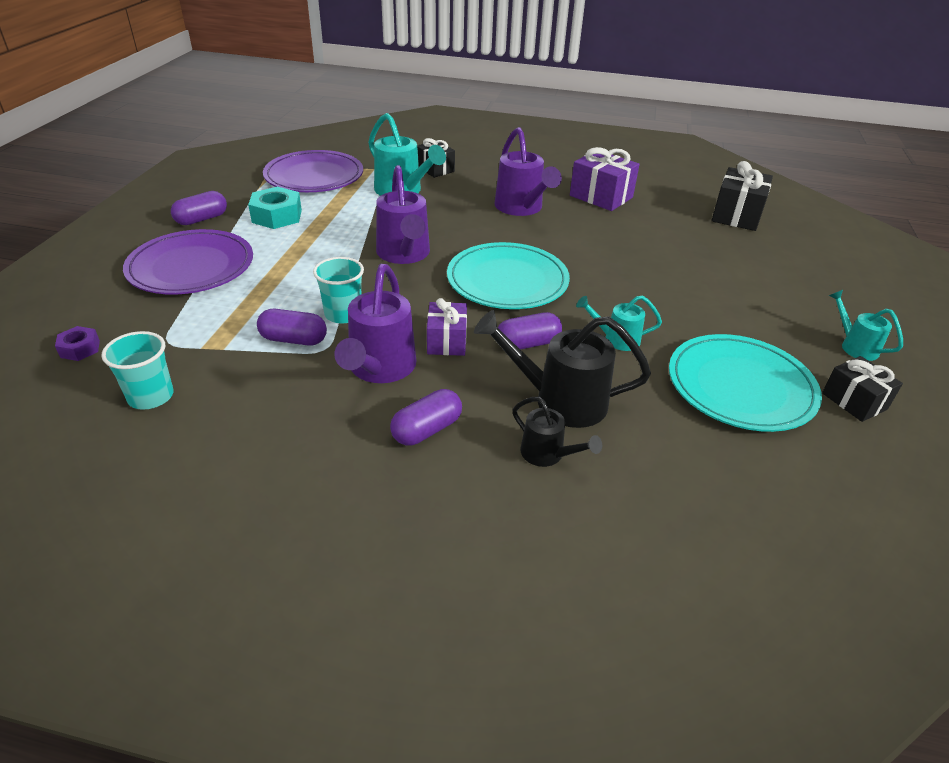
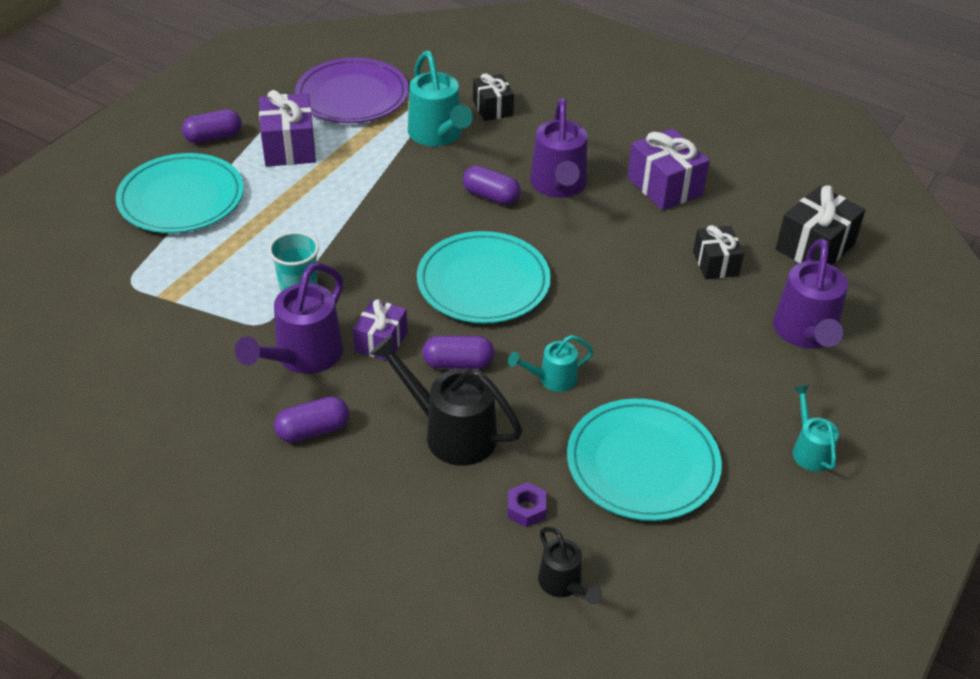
camera: 20 degrees right, 5 degrees up
(80, 349) = (56, 273): purple nut -> purple nut (526, 509)
(151, 396) = (98, 337): turquoise cup -> none
(191, 267) = (181, 198): purple plate -> turquoise plate
(277, 216) = (289, 147): turquoise nut -> purple gift
(293, 340) = (240, 306): purple capsule -> purple capsule (491, 196)
(404, 255) = (394, 226): purple watering can -> purple watering can (805, 334)
(547, 455) = (406, 483): black watering can -> black watering can (563, 584)
(616, 339) = (552, 379): turquoise watering can -> turquoise watering can turned 45 degrees counterclockwise
(854, 401) = (751, 510): black gift -> black gift (715, 263)

